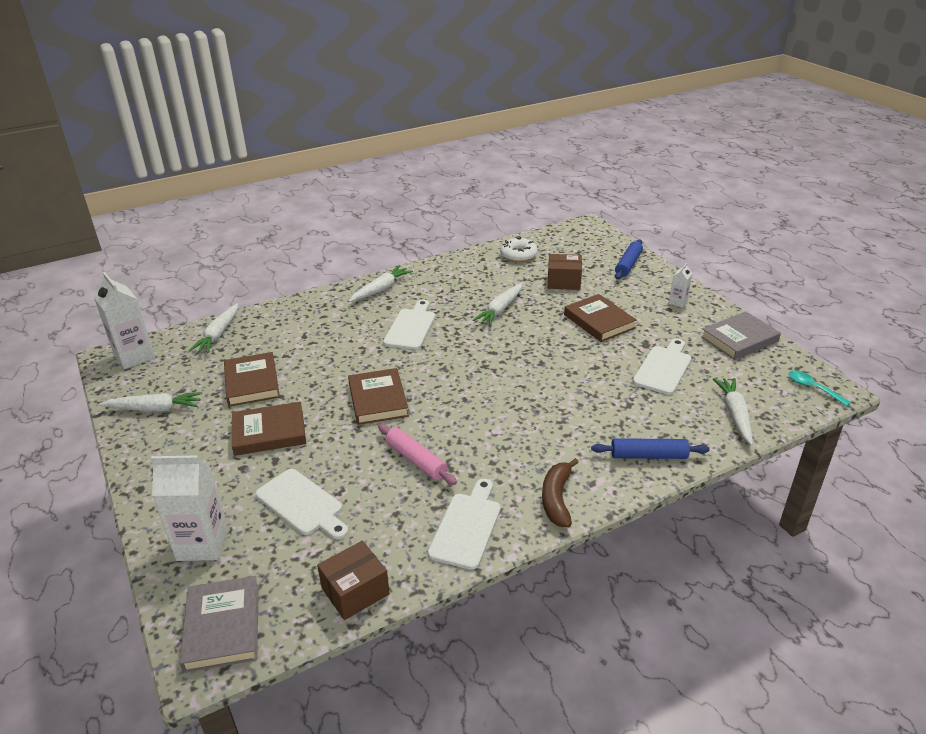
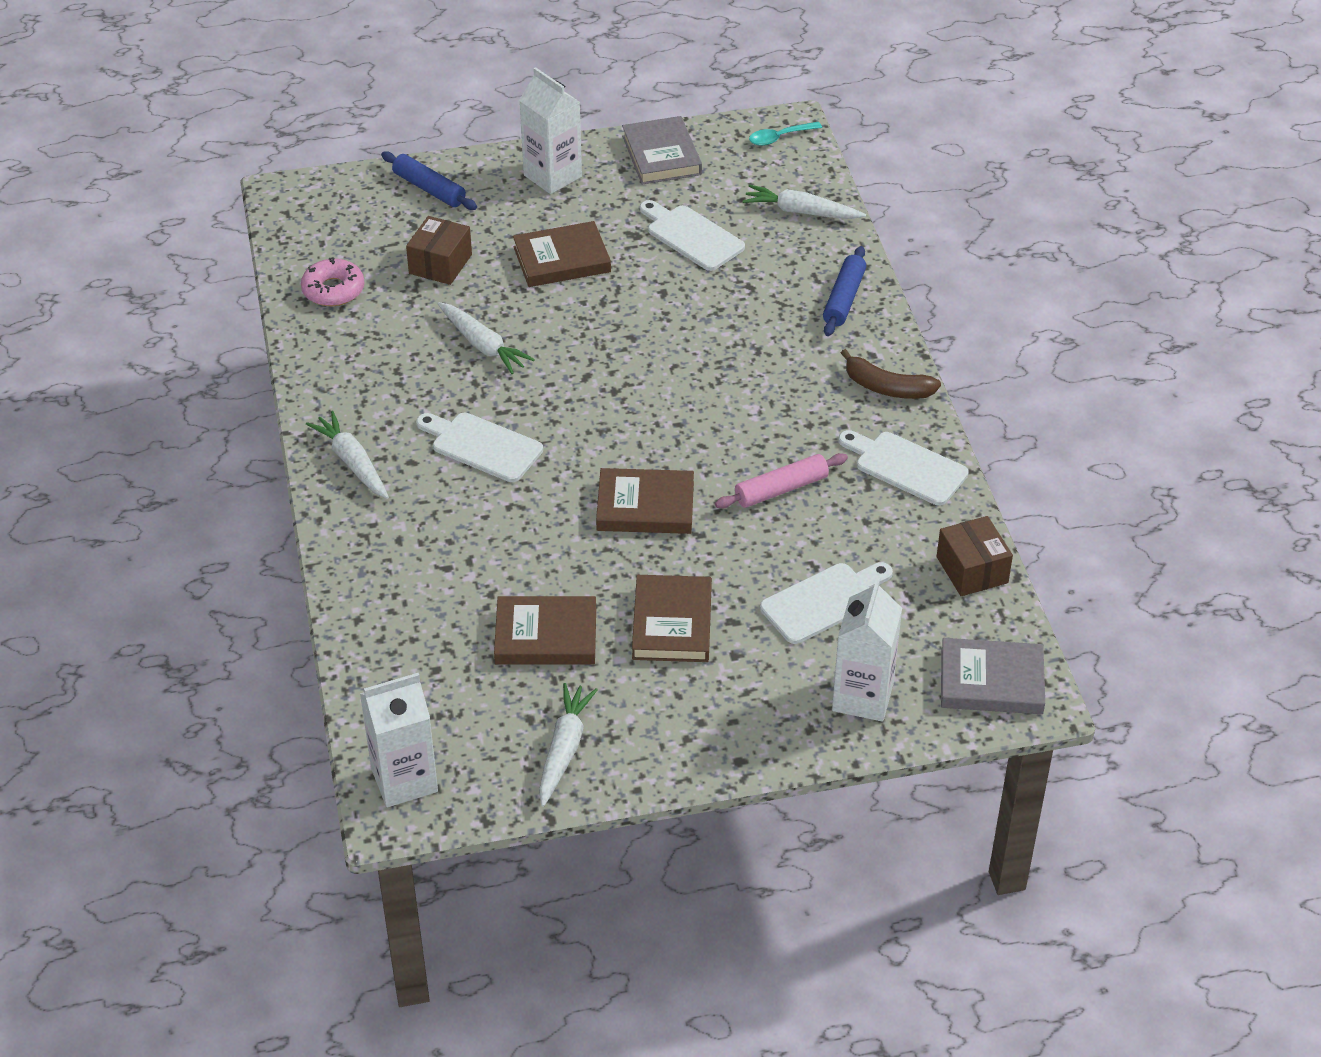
camera: 75 degrees left, 10 degrees up
(218, 334) = (390, 671): white carrot -> none
(518, 255) = (333, 290): white donut -> pink donut
(677, 302) = (552, 176): white carton -> white carton, size x2.00

